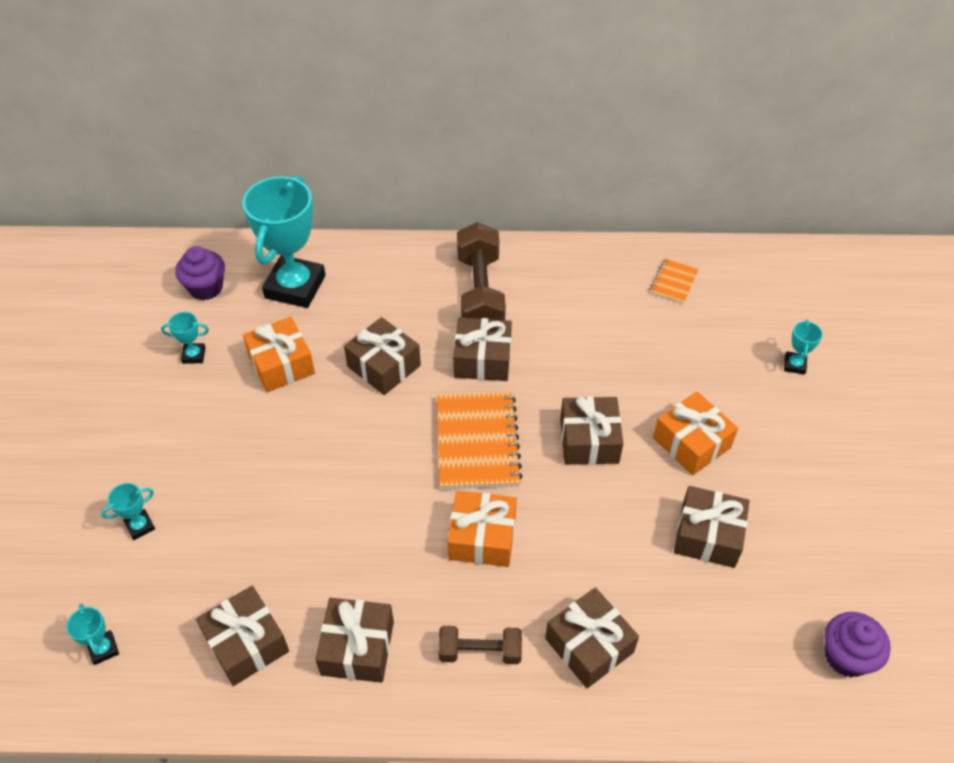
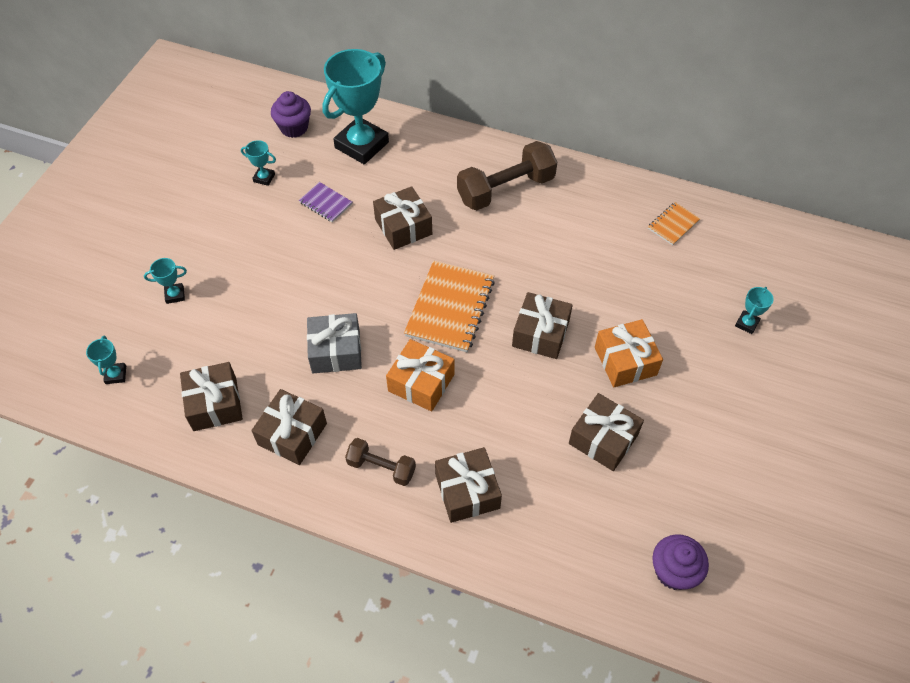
camera: 20 degrees right, 5 degrees up
(281, 364) = (326, 203): orange gift -> purple notebook
(367, 532) = (336, 351): none -> grey gift
(480, 293) = (506, 189): brown dumbbell -> brown dumbbell turned 45 degrees clockwise
(482, 359) = (483, 243): brown gift -> none

